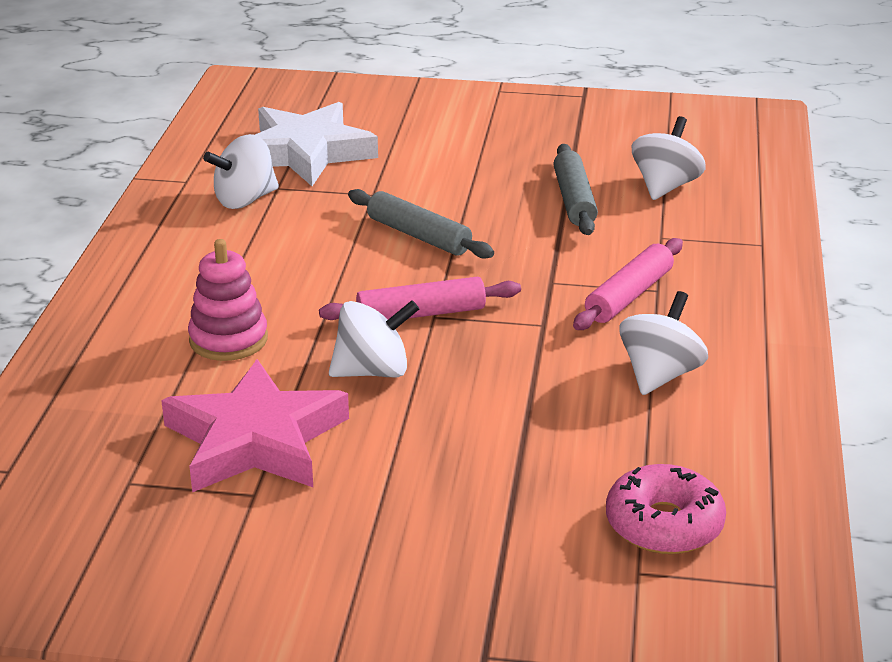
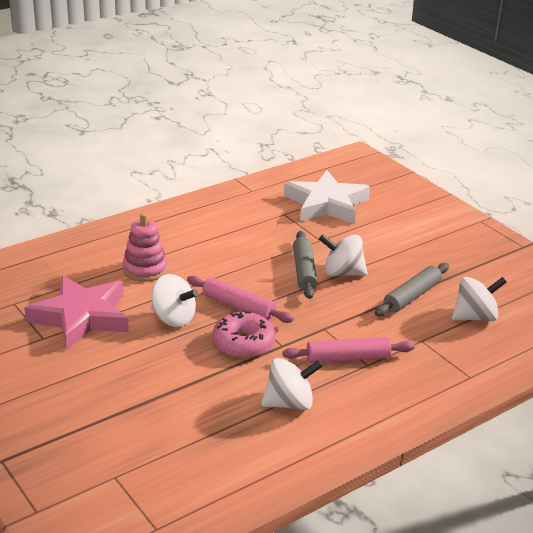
camera: 45 degrees right, 0 degrees up
(245, 200) = (260, 212): white spinning top -> white spinning top (342, 273)
(664, 524) = (162, 466): pink donut -> pink donut (243, 343)

